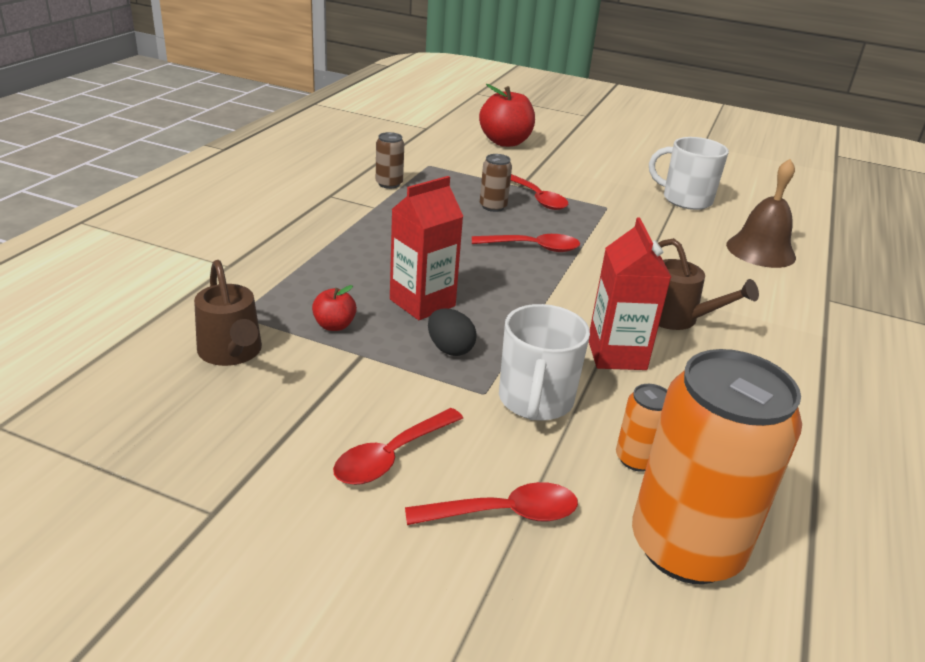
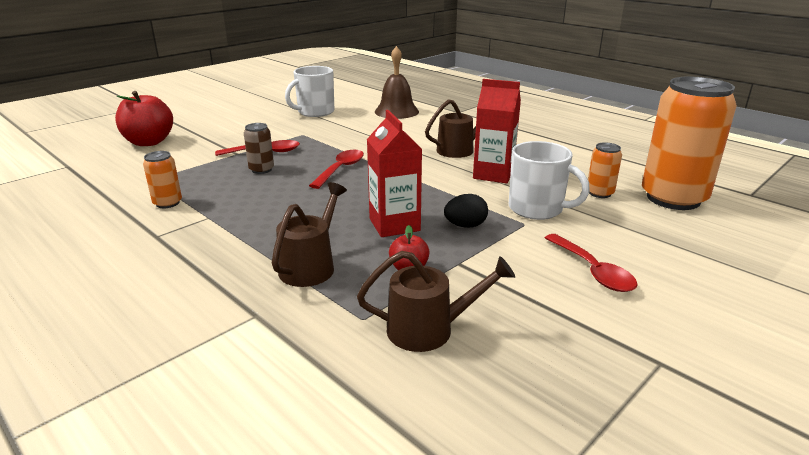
camera: 65 degrees left, 5 degrees down
(315, 273) = (311, 266): none -> brown watering can
(389, 184) = (167, 203): brown can -> orange can
(504, 513) = (651, 242): red spoon -> none

